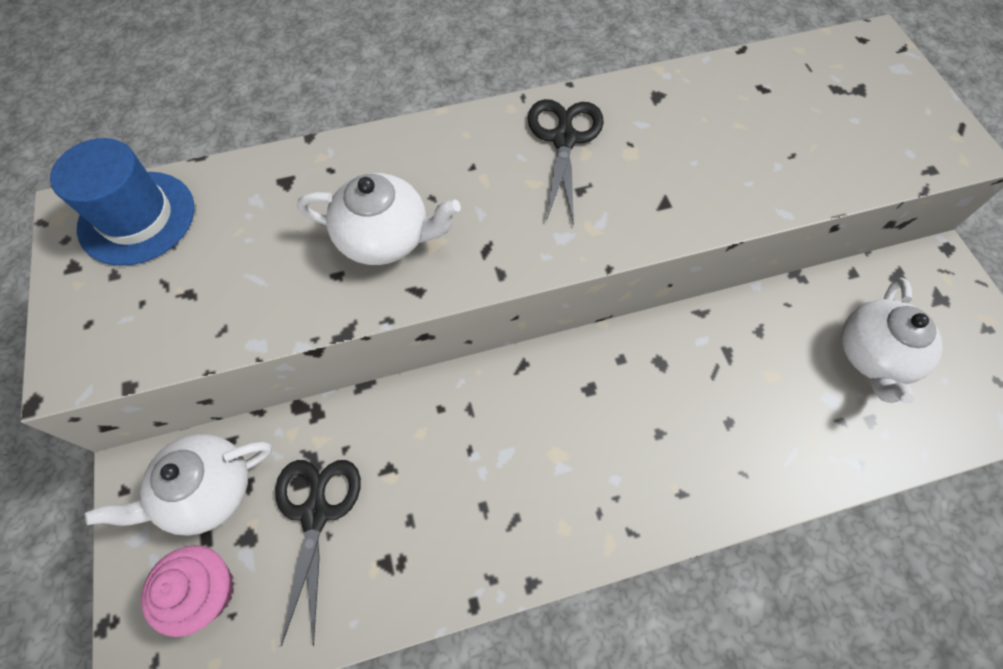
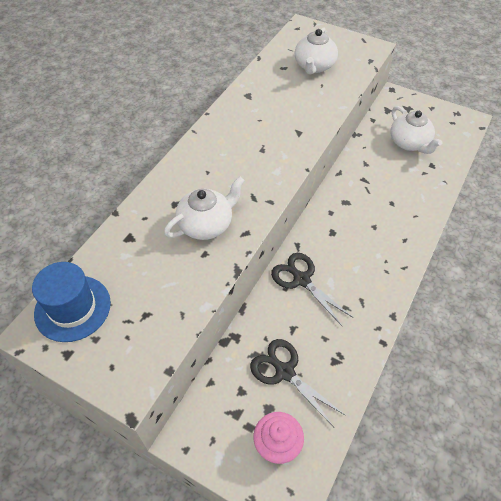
camera: 45 degrees left, 10 degrees down
(207, 491) = (226, 410): white teapot -> white teapot (314, 66)
(564, 138) = (231, 135): black scissors -> black scissors (301, 279)

